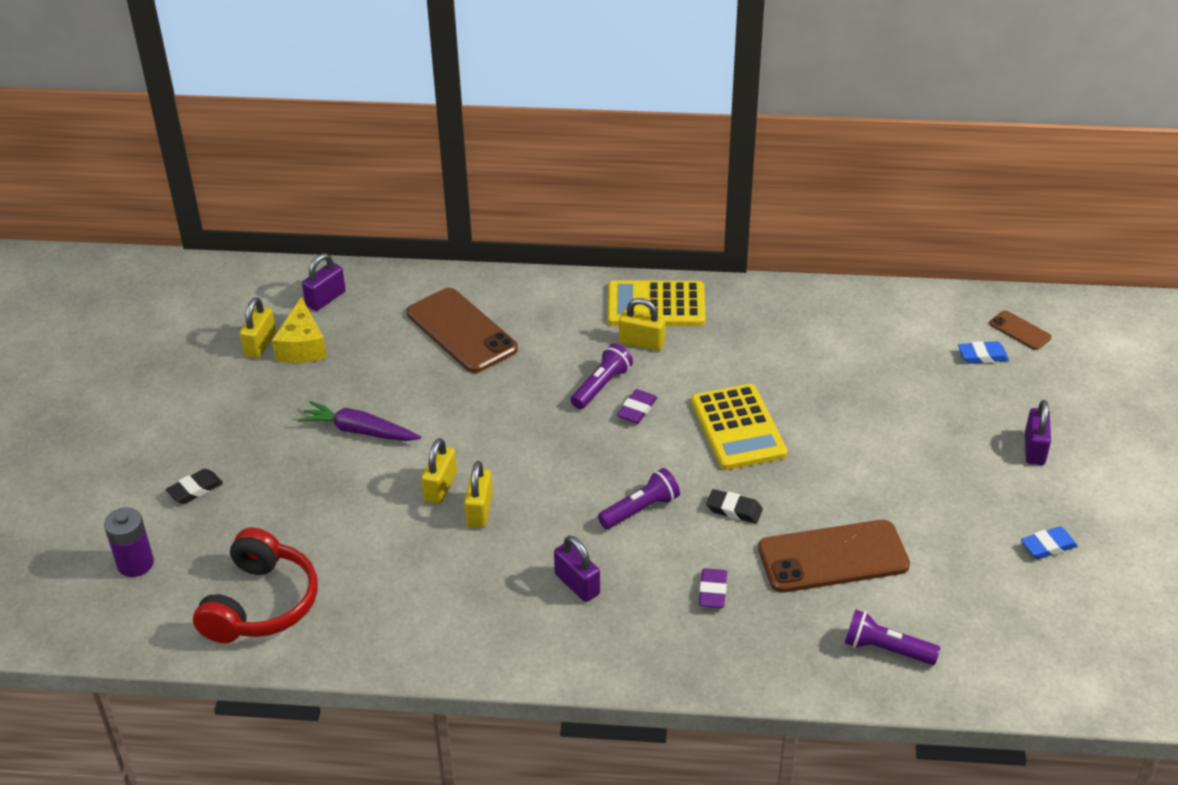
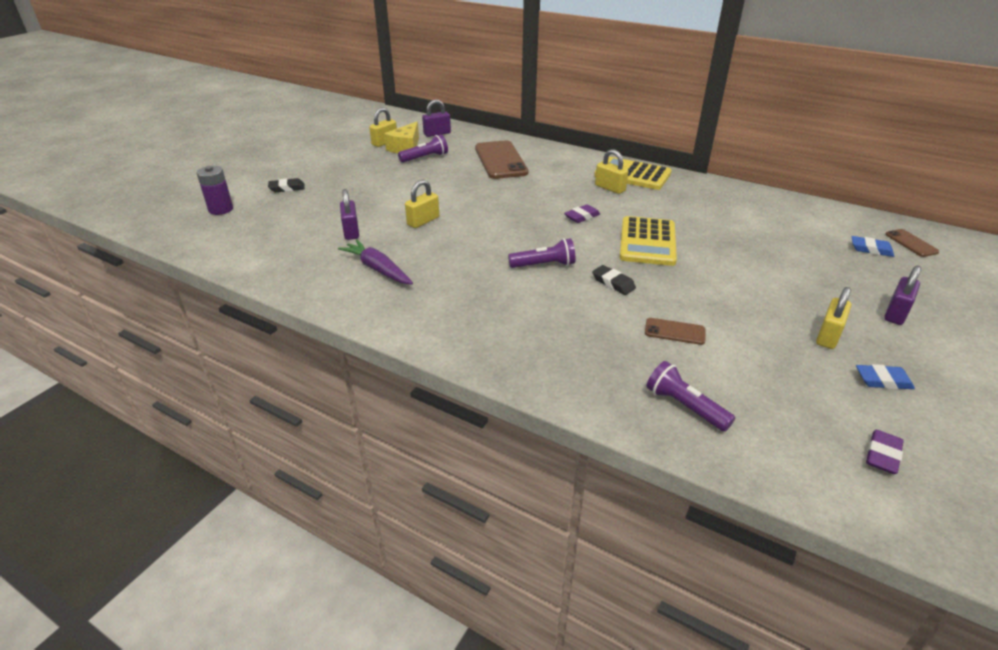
camera: 25 degrees right, 5 degrees down
(261, 604) = (264, 245): red headphones -> none
(359, 431) = (401, 186): purple carrot -> purple carrot (377, 269)
(479, 510) = (436, 238): yellow padlock -> yellow padlock (828, 336)
(577, 584) = (466, 291): purple padlock -> purple padlock (351, 231)
(601, 386) = (567, 201): purple flashlight -> purple flashlight (425, 158)
(712, 591) = (562, 324): purple eraser -> purple eraser (882, 455)
(833, 557) = (674, 332): brown phone -> brown phone, size x0.48

